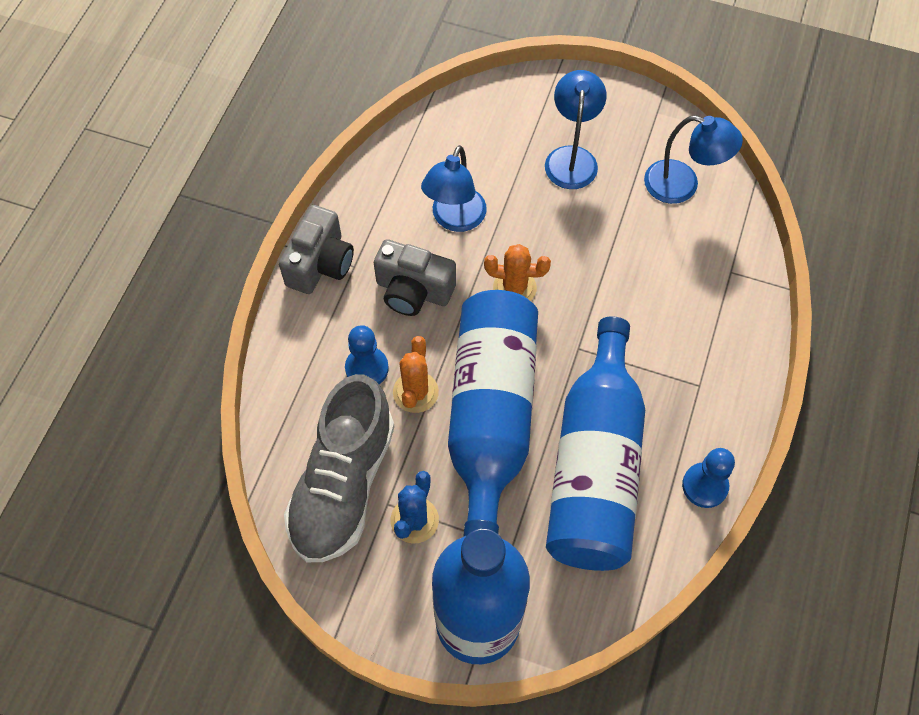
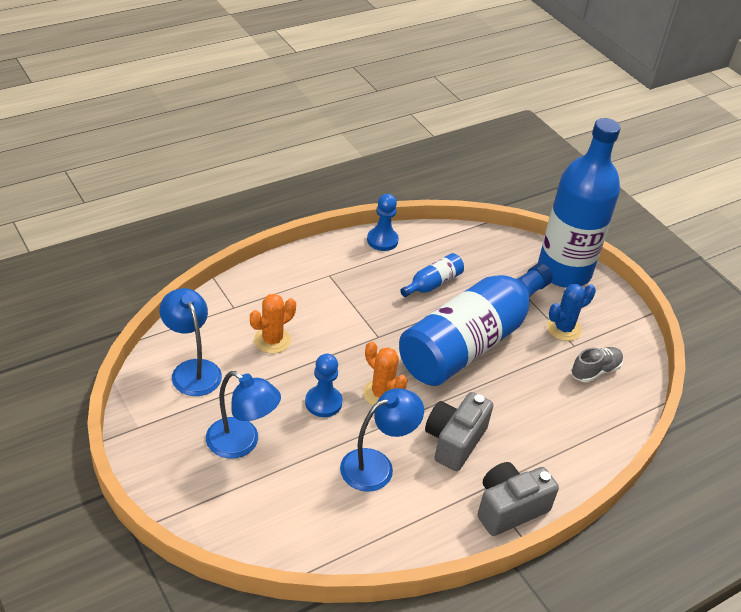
camera: 145 degrees left, 20 degrees down
(343, 484) = (595, 371): grey shoe -> grey shoe, size x0.46
(367, 368) = (529, 418): blue pawn -> blue pawn (323, 402)
(413, 291) = (454, 441): grey camera -> grey camera turned 120 degrees counterclockwise
(415, 392) = (507, 384): orange cactus -> orange cactus (272, 340)
(571, 158) = (242, 443): blue lamp -> blue lamp turned 105 degrees counterclockwise
(595, 466) = (433, 284): blue bottle -> blue bottle, size x0.40

